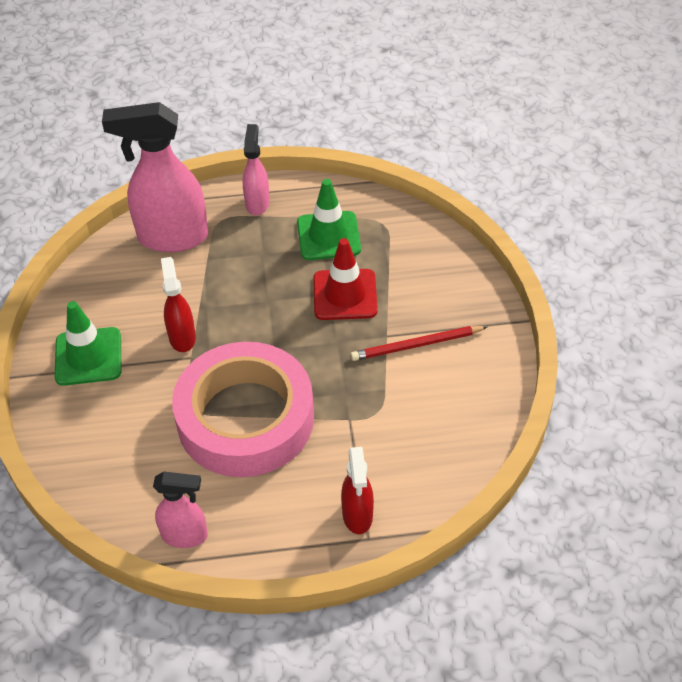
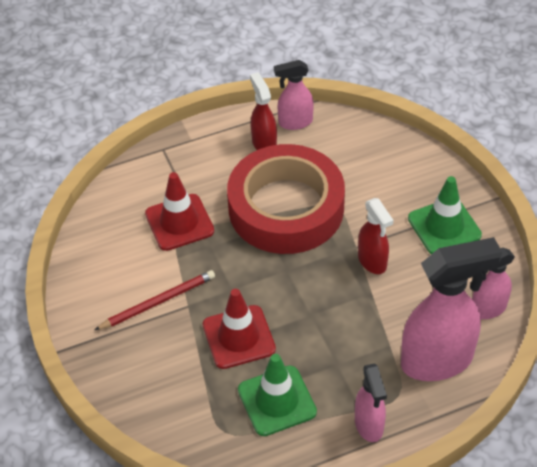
camera: 165 degrees right, 0 degrees up
(99, 269) = (487, 309): none -> pink spray bottle
(245, 418) = (286, 208): pink tape -> red tape
(357, 516) = (174, 160): red spray bottle -> red spray bottle (264, 143)
(372, 429) = (179, 222): none -> red traffic cone

